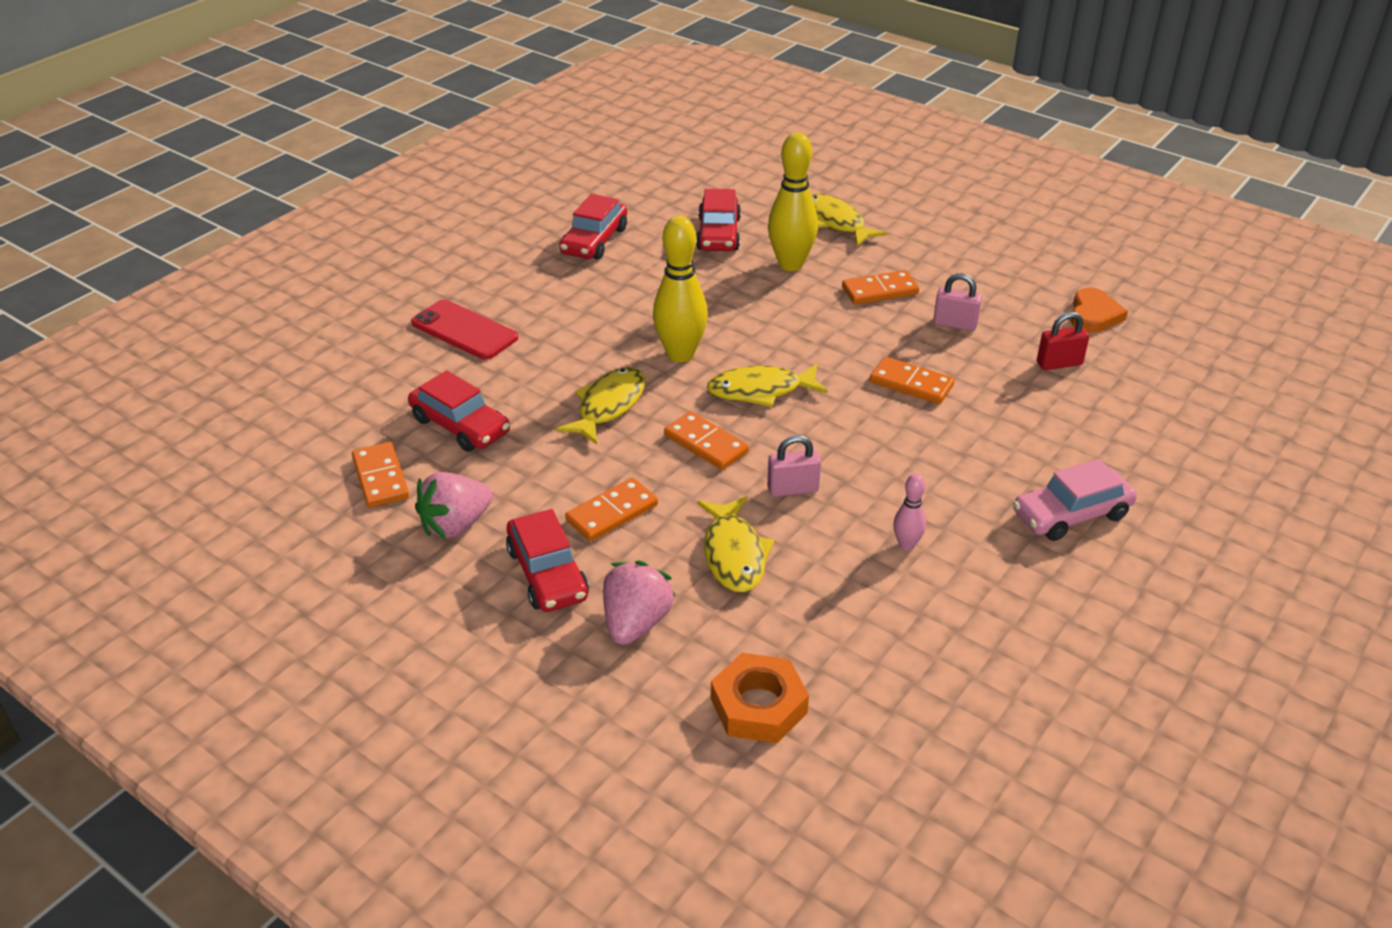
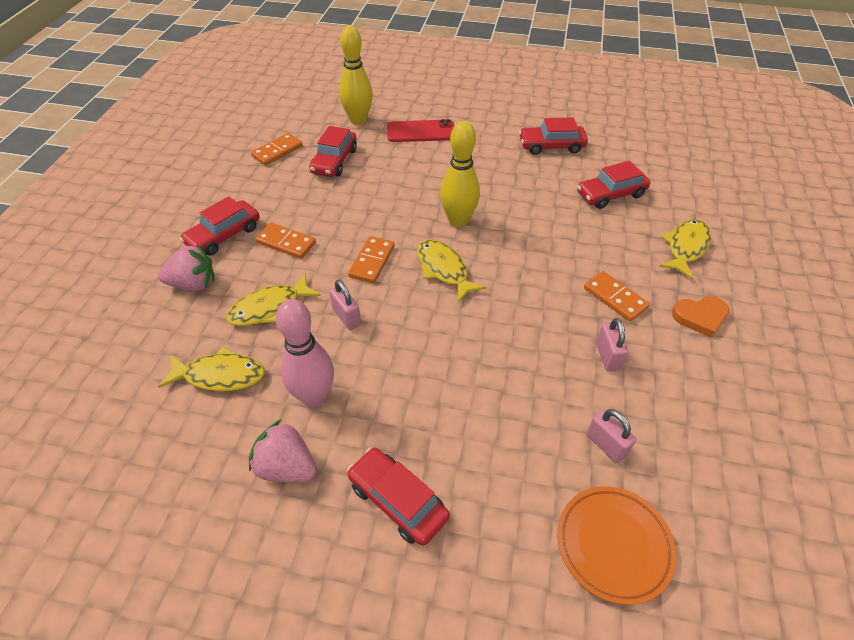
camera: 65 degrees right, 10 degrees up
(456, 525) = (251, 189): pink strawberry -> pink strawberry (286, 467)
(464, 330) = (421, 132): red phone -> red phone turned 75 degrees clockwise
(608, 406) = (385, 208): yellow fish -> yellow fish (220, 375)
(758, 706) = (136, 361): orange nut -> none
(790, 264) = (606, 240): yellow bowling pin -> yellow bowling pin (358, 120)
(906, 545) = (314, 397): pink bowling pin -> pink bowling pin, size x2.00
(911, 384) = (506, 349): orange domino -> none
(1059, 363) = (605, 445): red padlock -> pink padlock
(1071, 514) = (398, 500): pink car -> red car
(1094, 315) = (705, 457): orange heart -> orange heart (700, 317)
(1162, 397) = (613, 545): none -> orange plate

